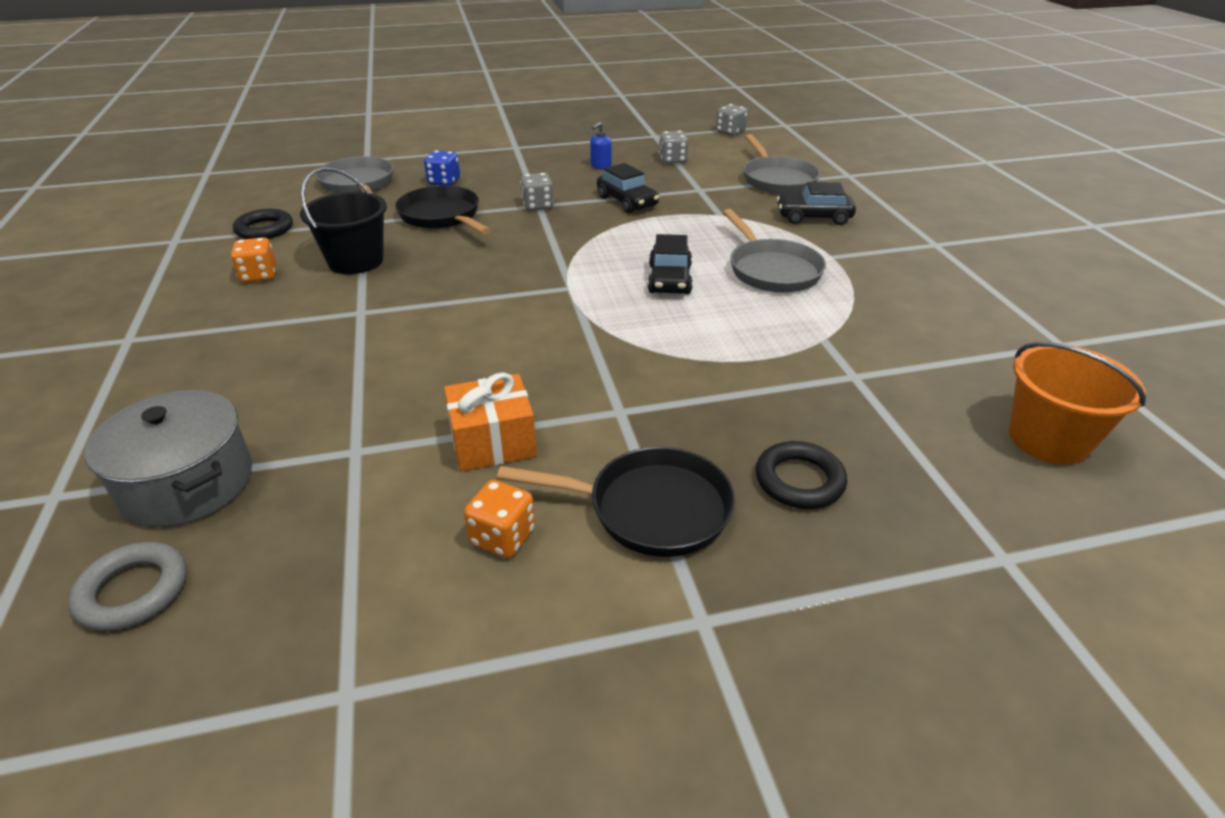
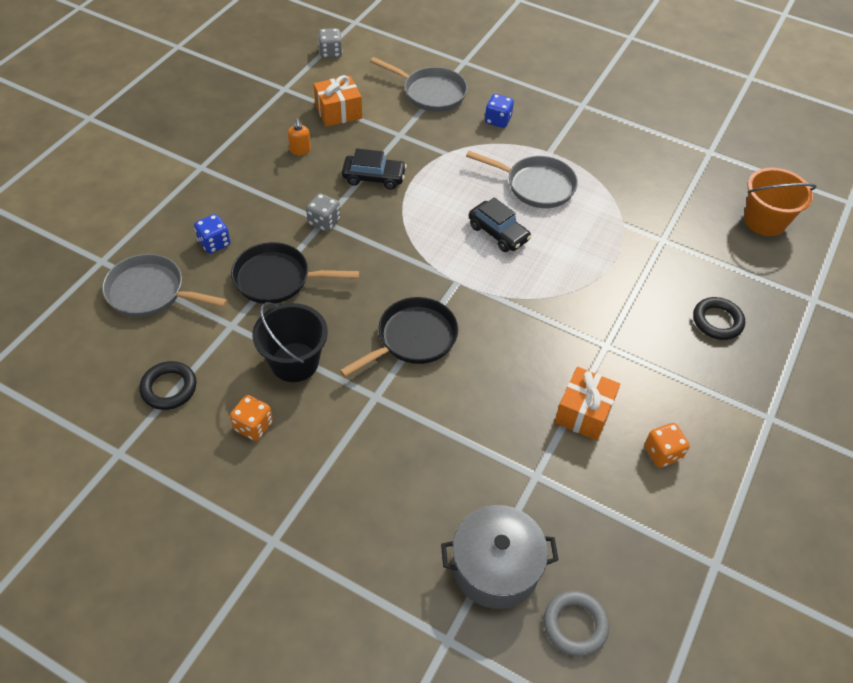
camera: 50 degrees left, 15 degrees up
(600, 166) = (300, 150): blue soap dispenser -> orange soap dispenser
(650, 509) = (690, 386): black pan -> black pan (413, 339)
(672, 160) = (338, 112): grey dice -> orange gift
(813, 217) = (498, 120): black car -> blue dice

